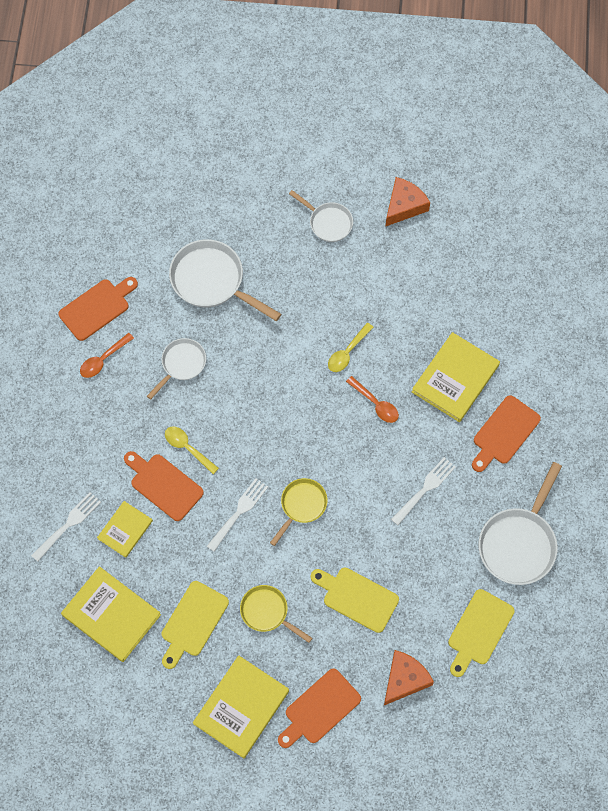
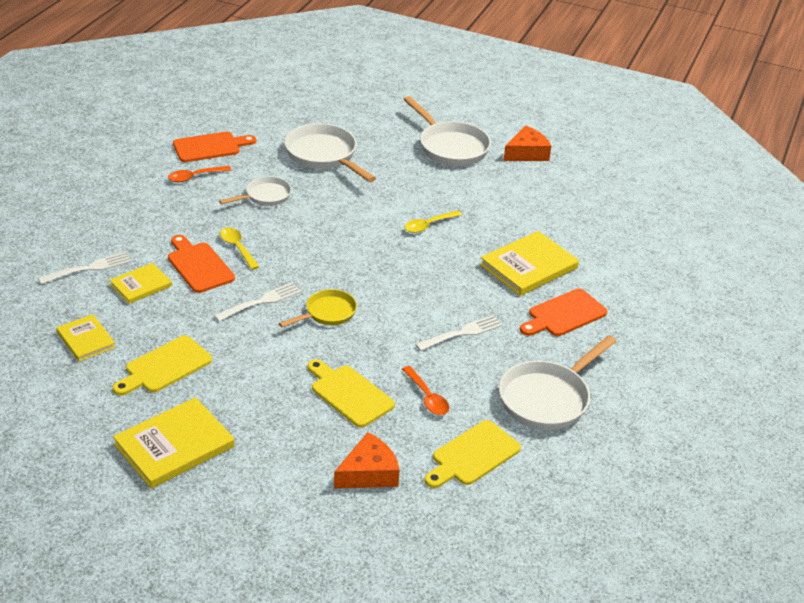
camera: 15 degrees right, 30 degrees down
(111, 615) = (86, 340): yellow book -> yellow book, size x0.59
(267, 612) = (247, 379): yellow pan -> none
(320, 709) = (260, 471): orange cutting board -> none
(328, 222) = (450, 147): white pan -> white pan, size x1.68
(375, 403) = (439, 264): orange spoon -> orange spoon (427, 397)

